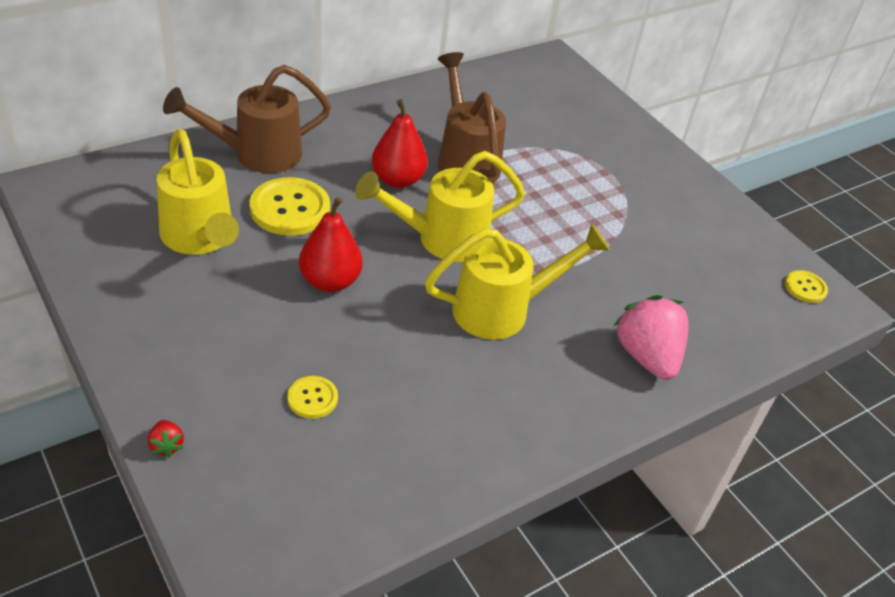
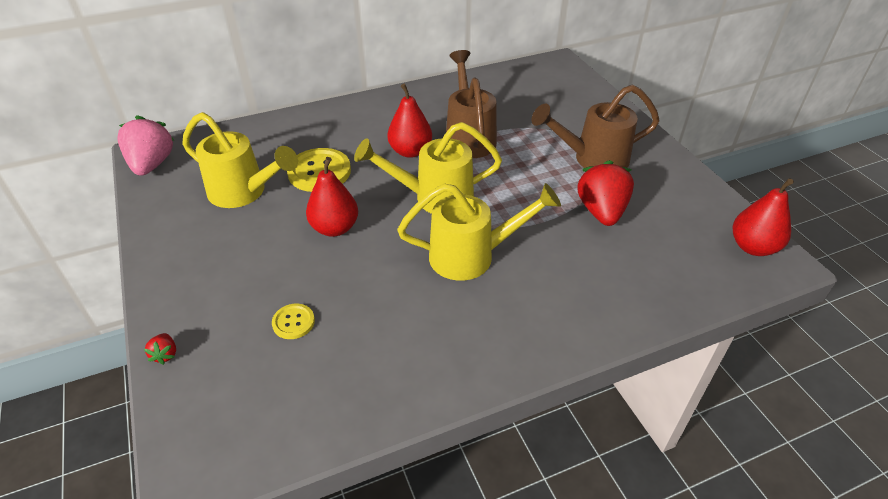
camera: 15 degrees right, 0 degrees up
(200, 238) = (244, 192): yellow watering can -> yellow watering can turned 45 degrees counterclockwise
(257, 154) = (306, 131): brown watering can -> brown watering can (593, 159)
(638, 251) = (601, 211): none -> red strawberry
(647, 356) = (592, 301): pink strawberry -> pink strawberry (152, 164)
(805, 288) = (753, 247): yellow button -> red pear

